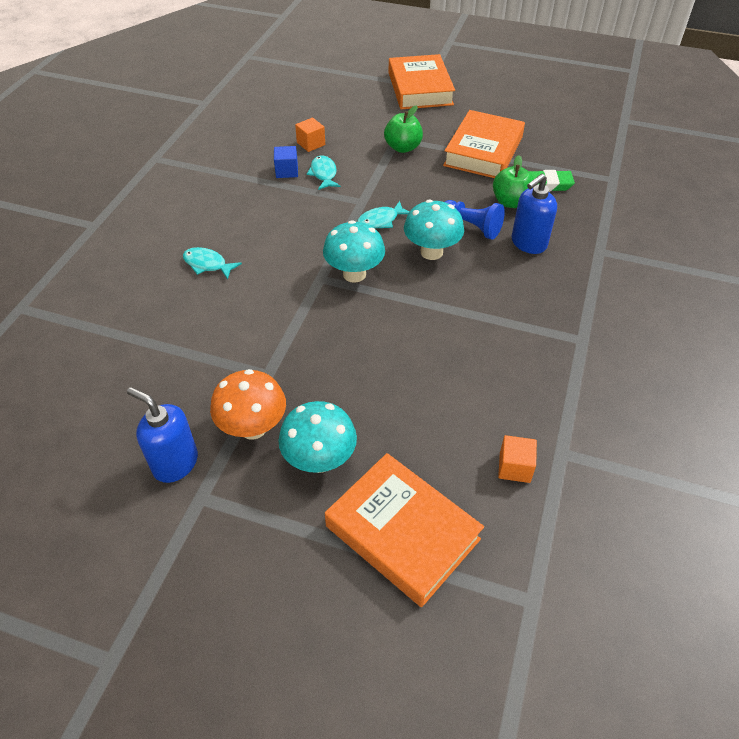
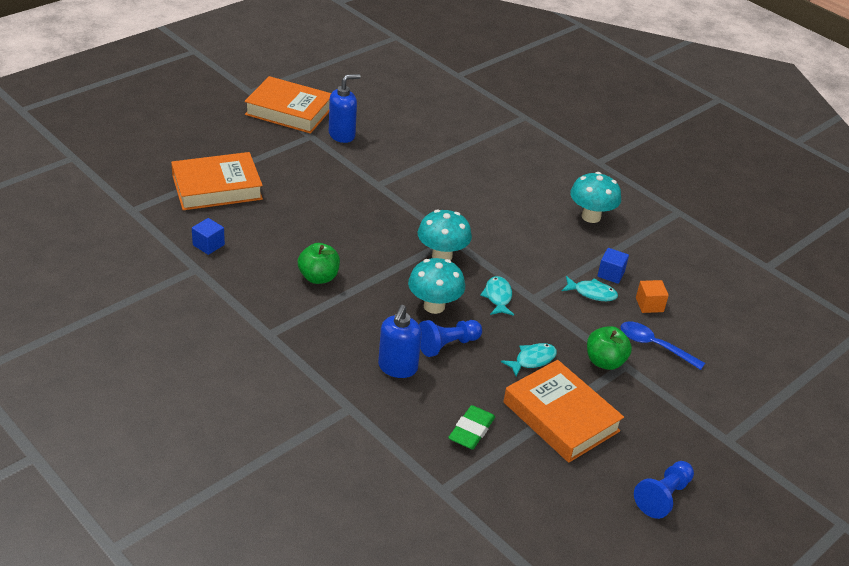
camera: 115 degrees right, 10 degrees down
(207, 264) = (510, 195): turquoise fish -> turquoise fish (532, 360)
(253, 427) = (340, 166): orange mushroom -> none
(319, 460) = (293, 179): turquoise mushroom -> turquoise mushroom (591, 216)
(360, 131) = (654, 346): none -> blue spoon
(420, 88) = (723, 432): orange book -> orange book (289, 111)
(504, 98) = (663, 496): none -> blue pawn
(511, 202) = (463, 389): green apple -> green apple (318, 277)
(514, 467) = (208, 245): orange cube -> blue cube
(528, 243) = (397, 367): blue soap dispenser -> blue soap dispenser turned 150 degrees counterclockwise

